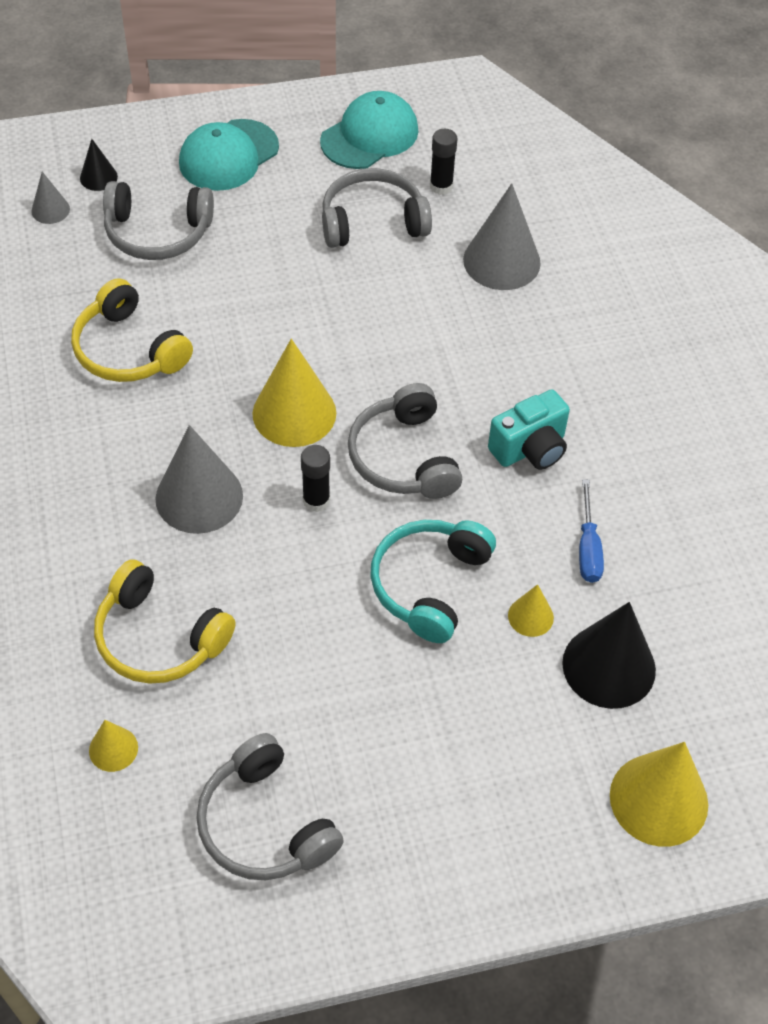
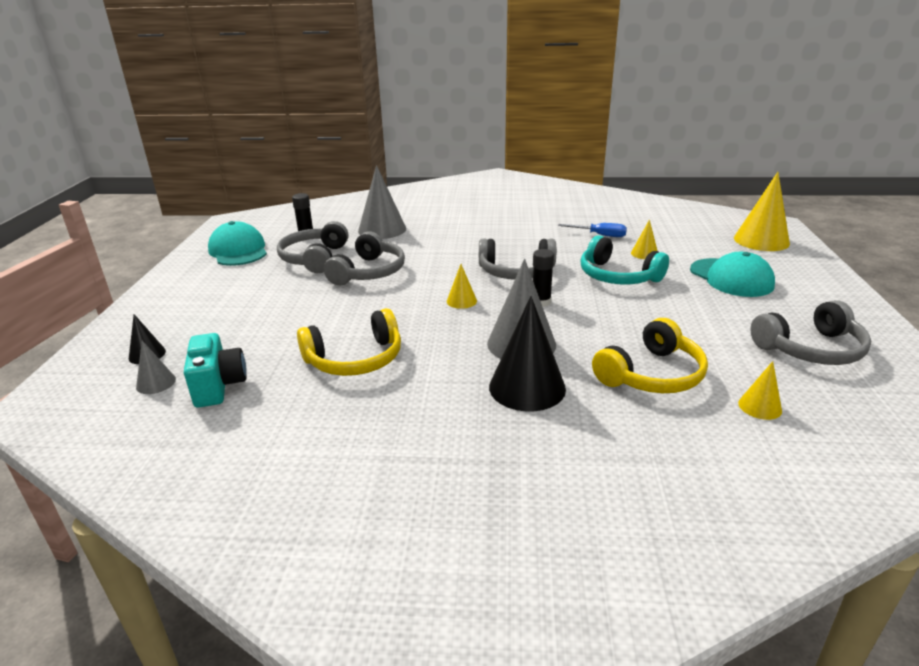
camera: 70 degrees left, 25 degrees down
(157, 233) = (242, 334): grey headphones -> grey headphones (369, 272)
(228, 155) = (195, 297): turquoise cap -> turquoise cap (731, 278)
(294, 413) = (461, 301): yellow cone -> yellow cone, size x0.50
(530, 449) = (526, 239): turquoise camera -> turquoise camera (219, 386)
(609, 666) = (679, 240): black cone -> black cone (527, 387)

